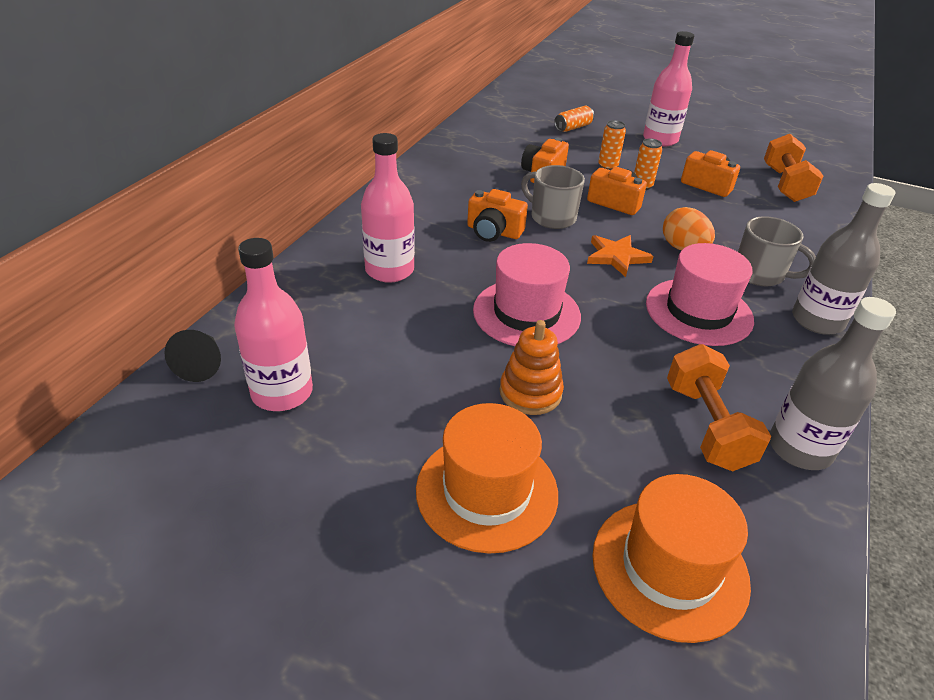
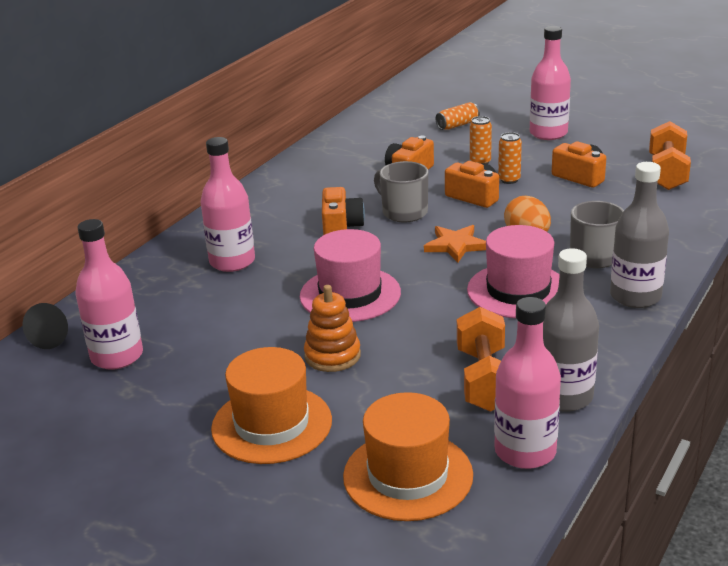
camera: 10 degrees right, 10 degrees down
(493, 232) = (341, 226): orange camera -> orange camera turned 120 degrees counterclockwise
(789, 528) = (525, 451): none -> pink bottle

